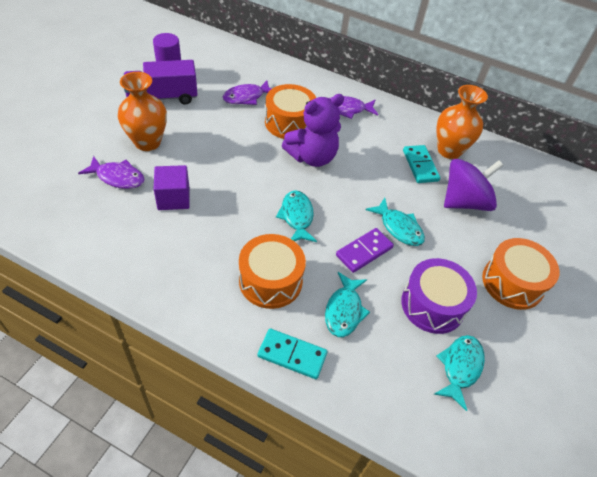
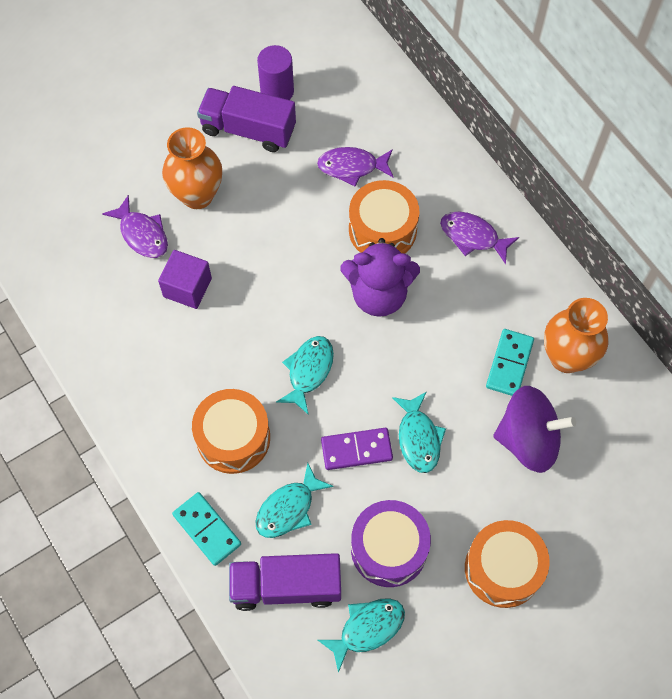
camera: 35 degrees right, 15 degrees up
(381, 367) = (286, 586): none -> purple truck

